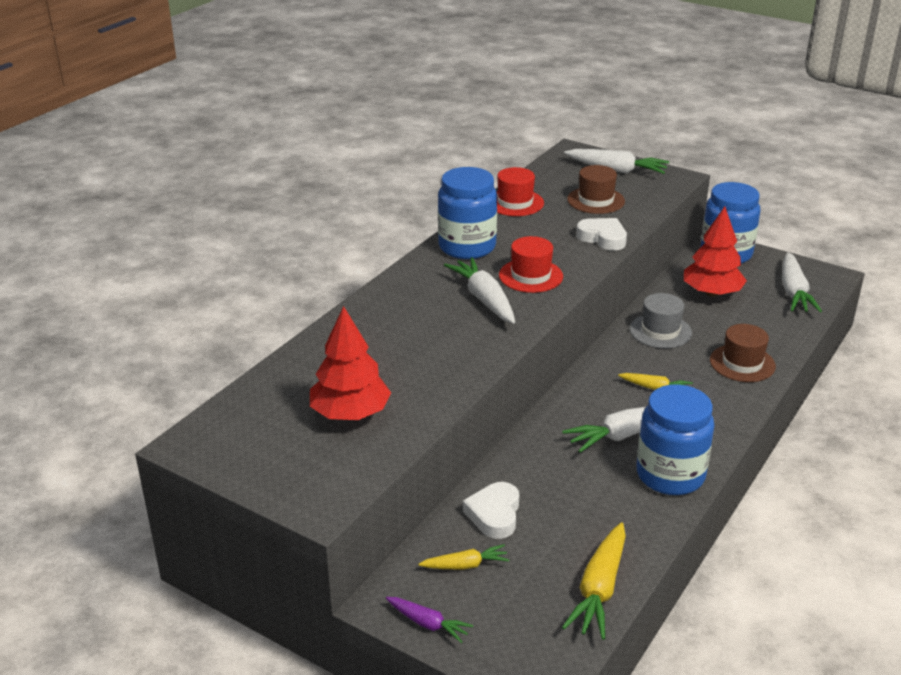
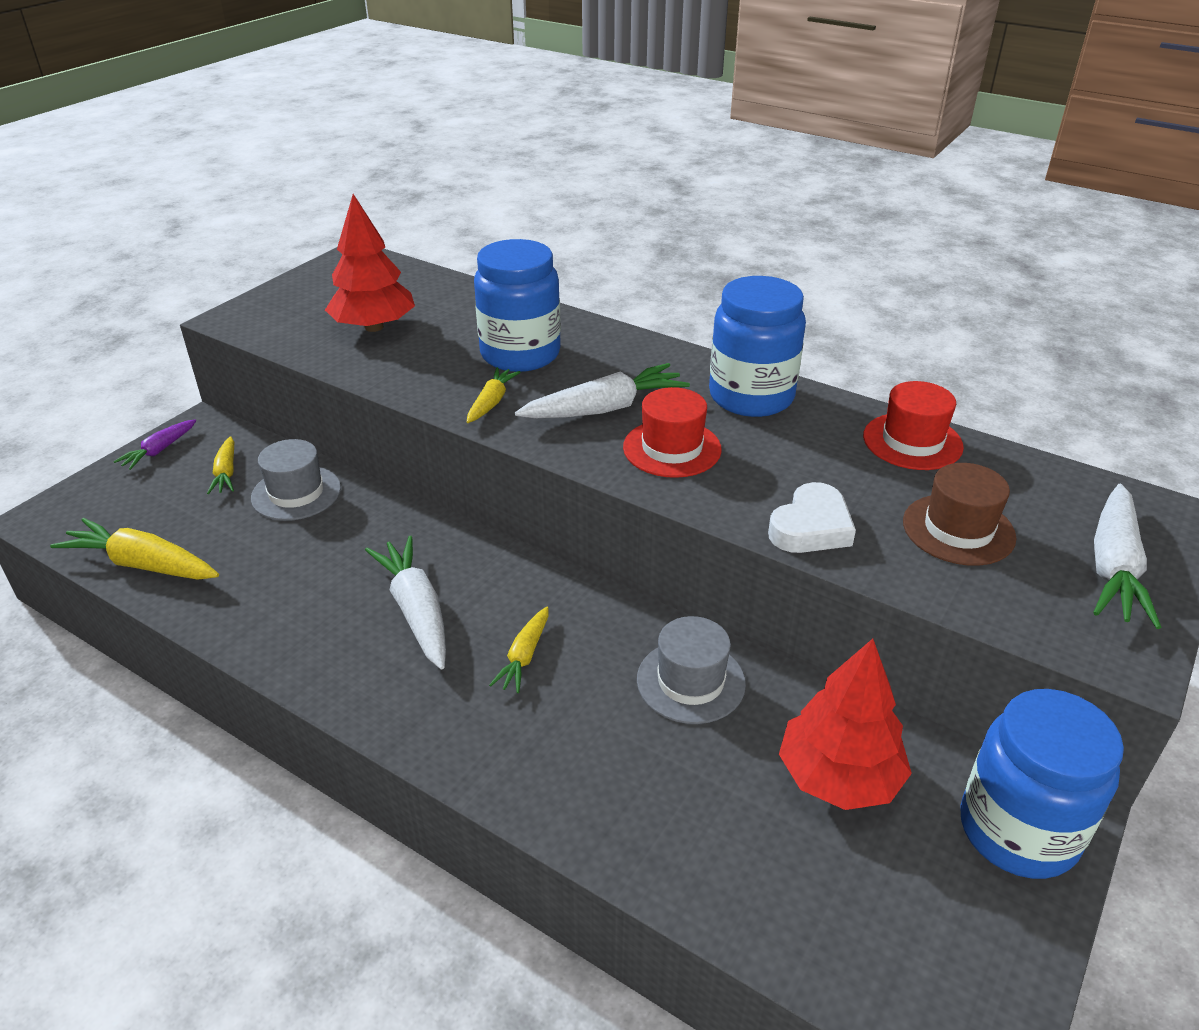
camera: 90 degrees right, 5 degrees up
(478, 345) = (491, 402): none -> yellow carrot
(494, 514) = (296, 493): white heart -> grey hat
(670, 475) = (316, 648): blue jar -> blue jar (520, 354)
(742, 363) = (591, 784): brown hat -> none
(793, 292) = (878, 937): white carrot -> none

